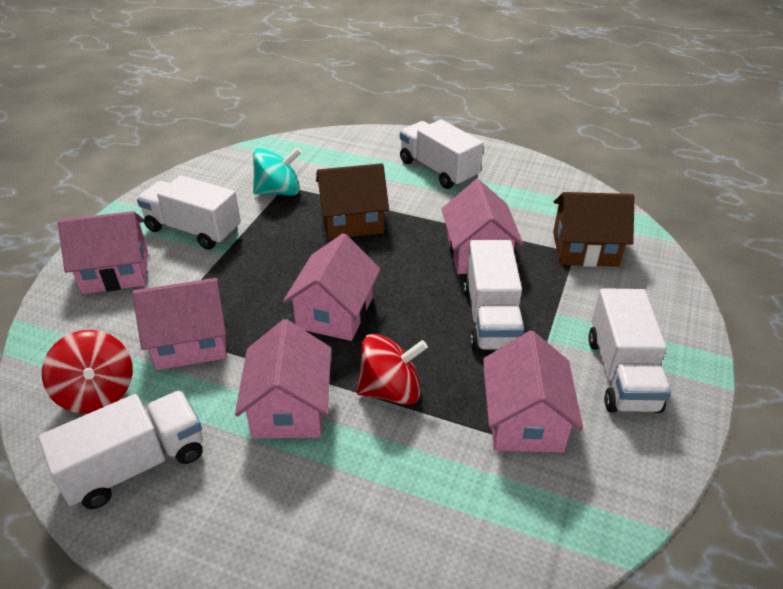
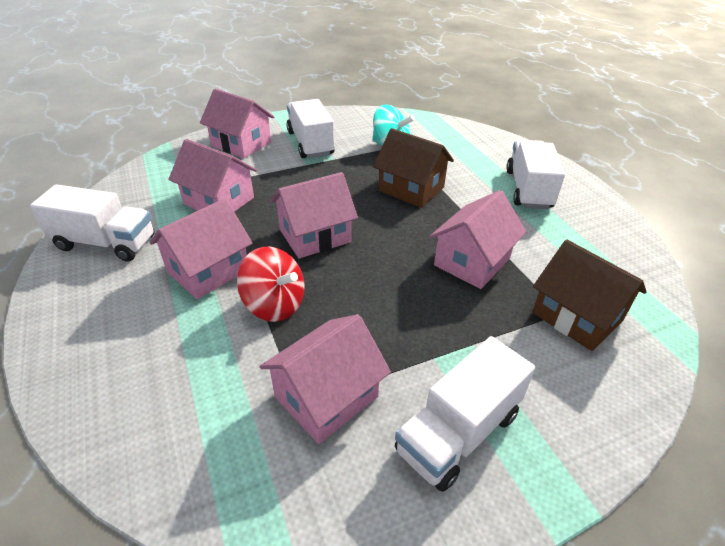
camera: 45 degrees right, 0 degrees up
(97, 392) = (145, 197): red spinning top -> none
(491, 318) = (412, 310): white truck -> none

